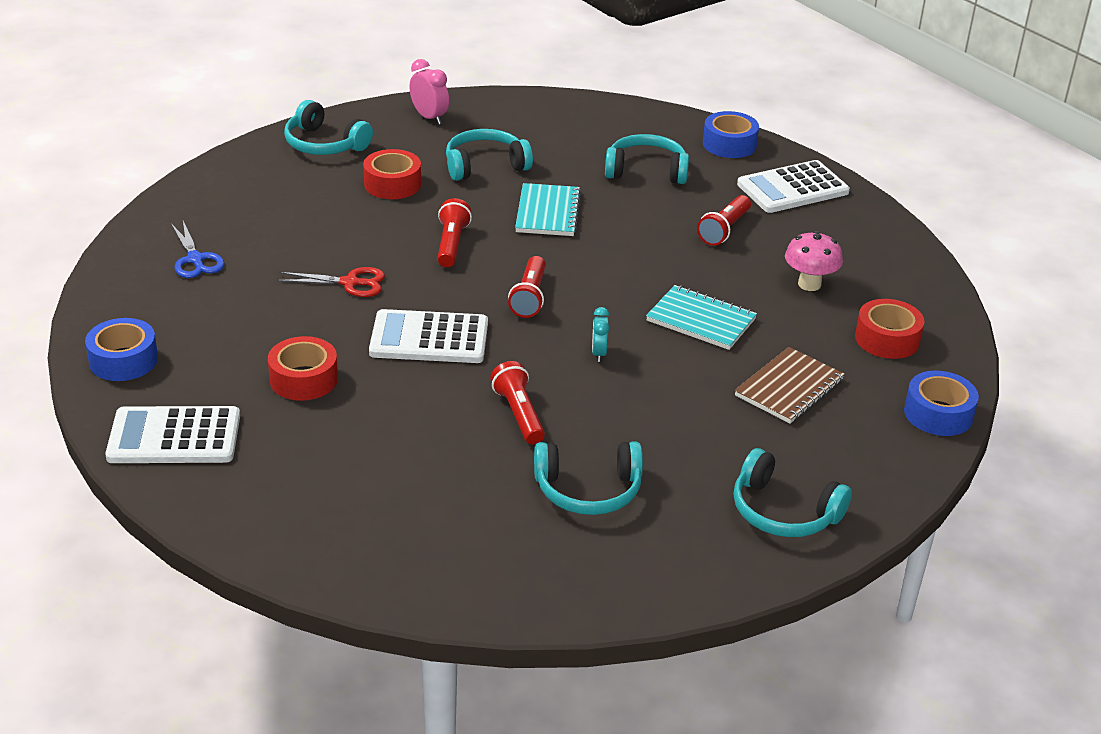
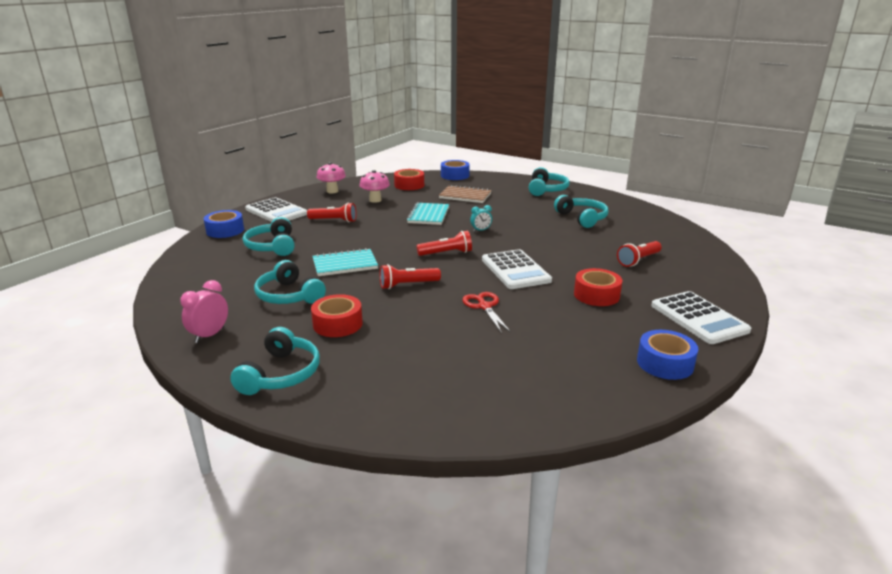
camera: 110 degrees left, 10 degrees down
(195, 259) = (517, 378): blue scissors -> none
(519, 414) = (551, 238): red flashlight -> red flashlight (638, 260)
(881, 251) = (332, 191): none -> pink mushroom

